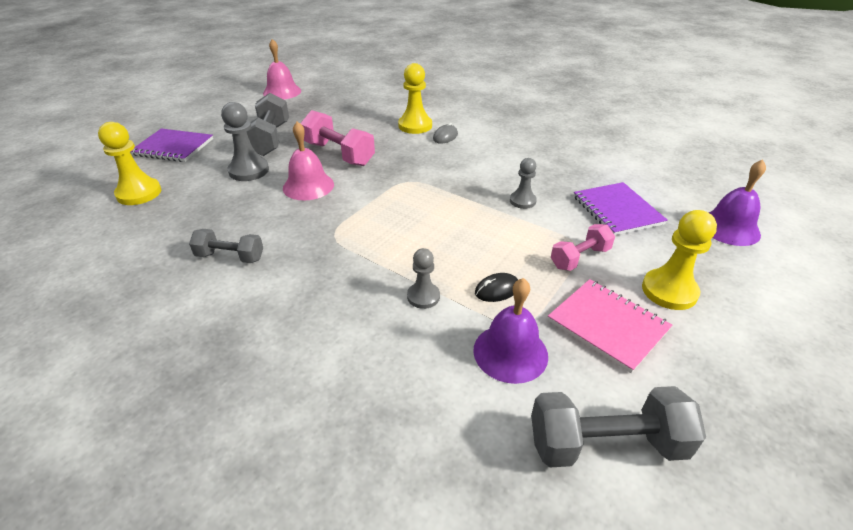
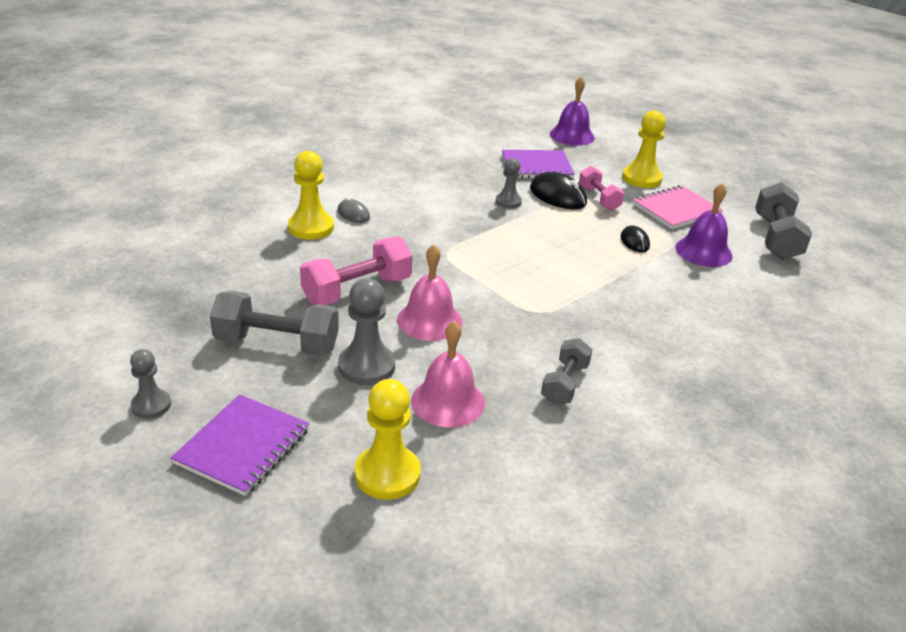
camera: 80 degrees left, 5 degrees down
(282, 92) = (93, 323): pink bell -> pink bell (448, 401)
(423, 296) = (640, 276): grey pawn -> grey pawn (151, 405)
(561, 229) = (558, 196): none -> black mouse

